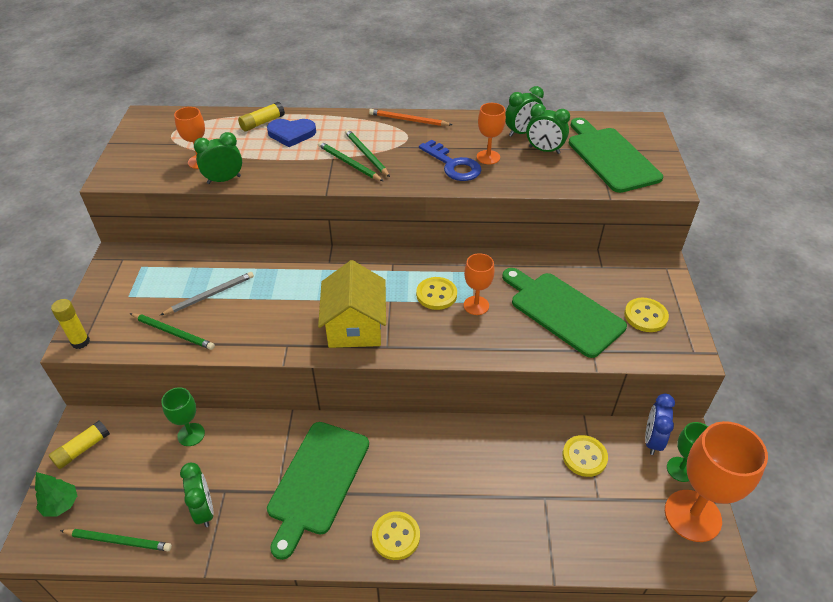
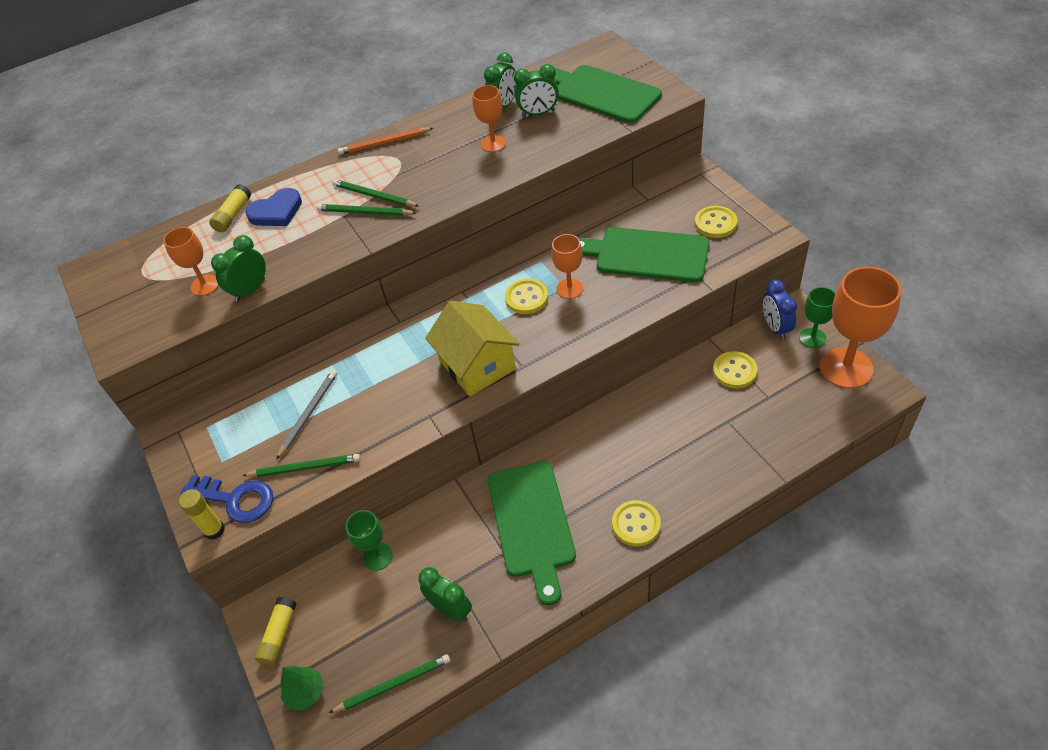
camera: 25 degrees left, 5 degrees up
(453, 165) = (468, 166): blue key -> blue key (236, 499)

